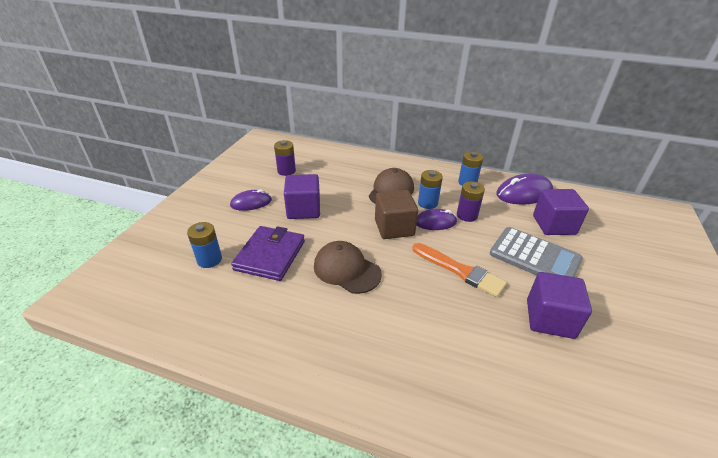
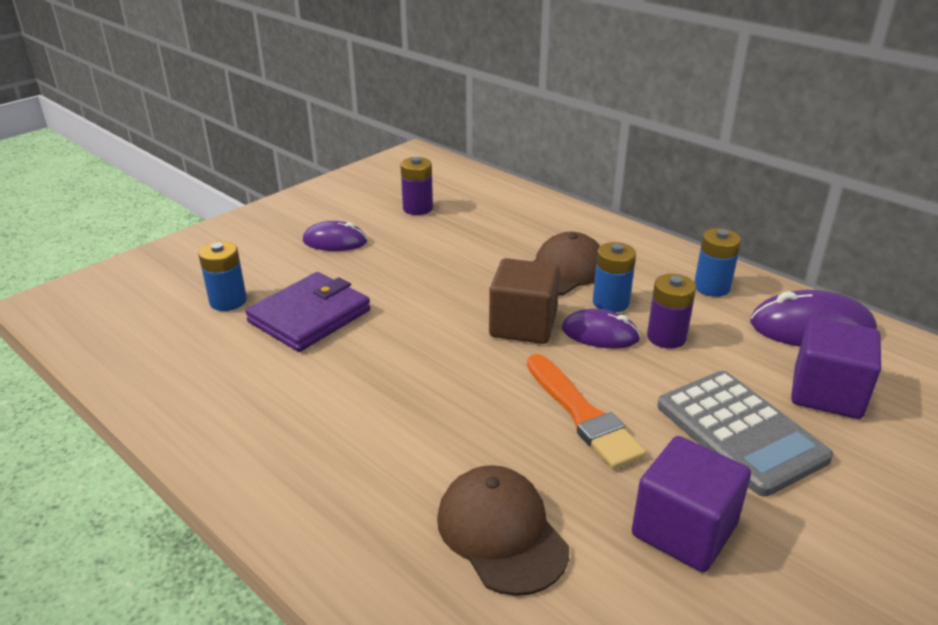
camera: 25 degrees right, 5 degrees down
(303, 209) = (402, 267): purple cube -> none
(346, 269) = (402, 363): brown cap -> brown cap (501, 532)

